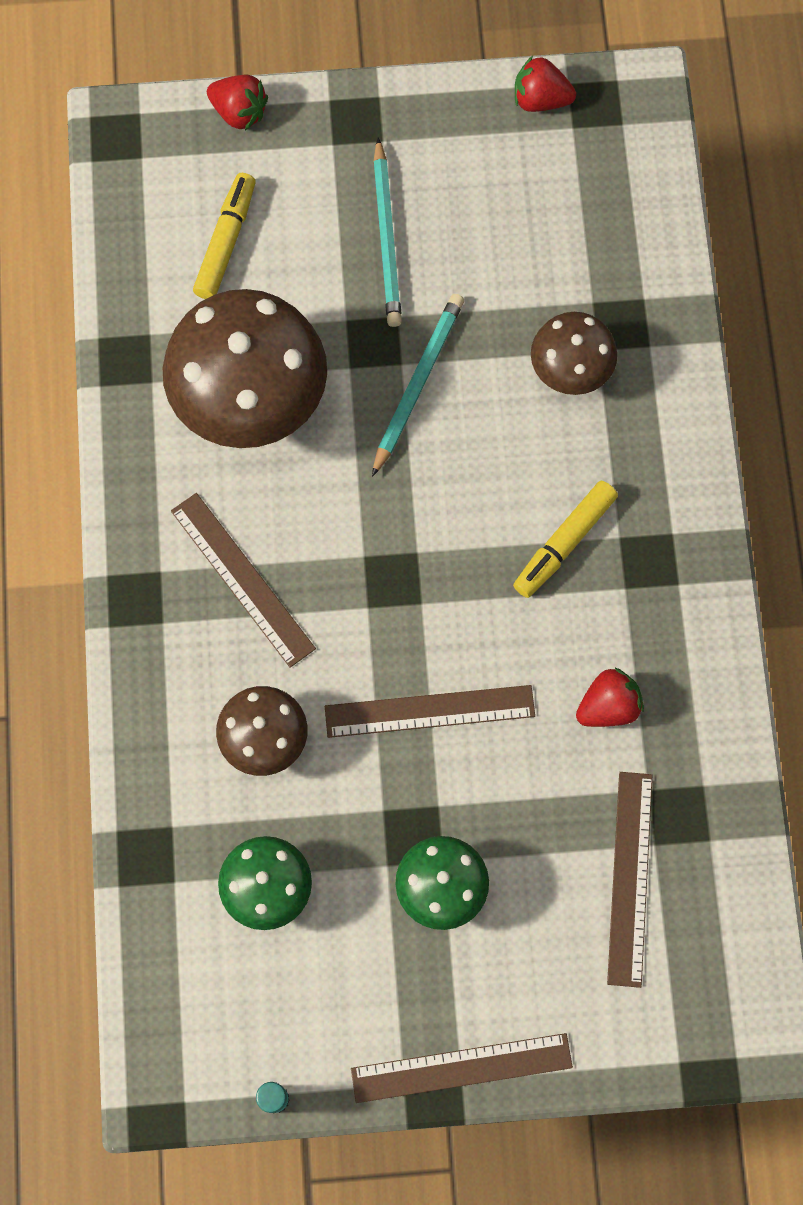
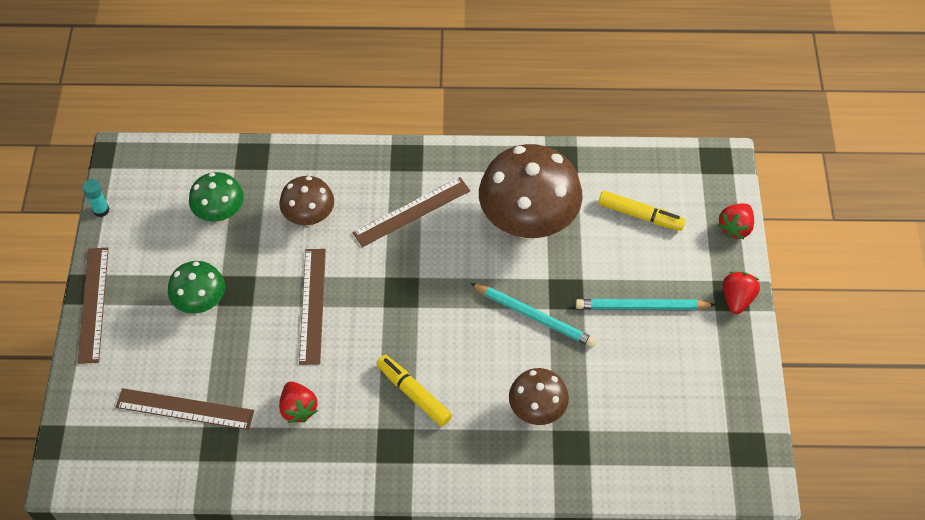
camera: 95 degrees right, 15 degrees down
(540, 99) = (750, 412): red strawberry -> red strawberry (737, 298)

